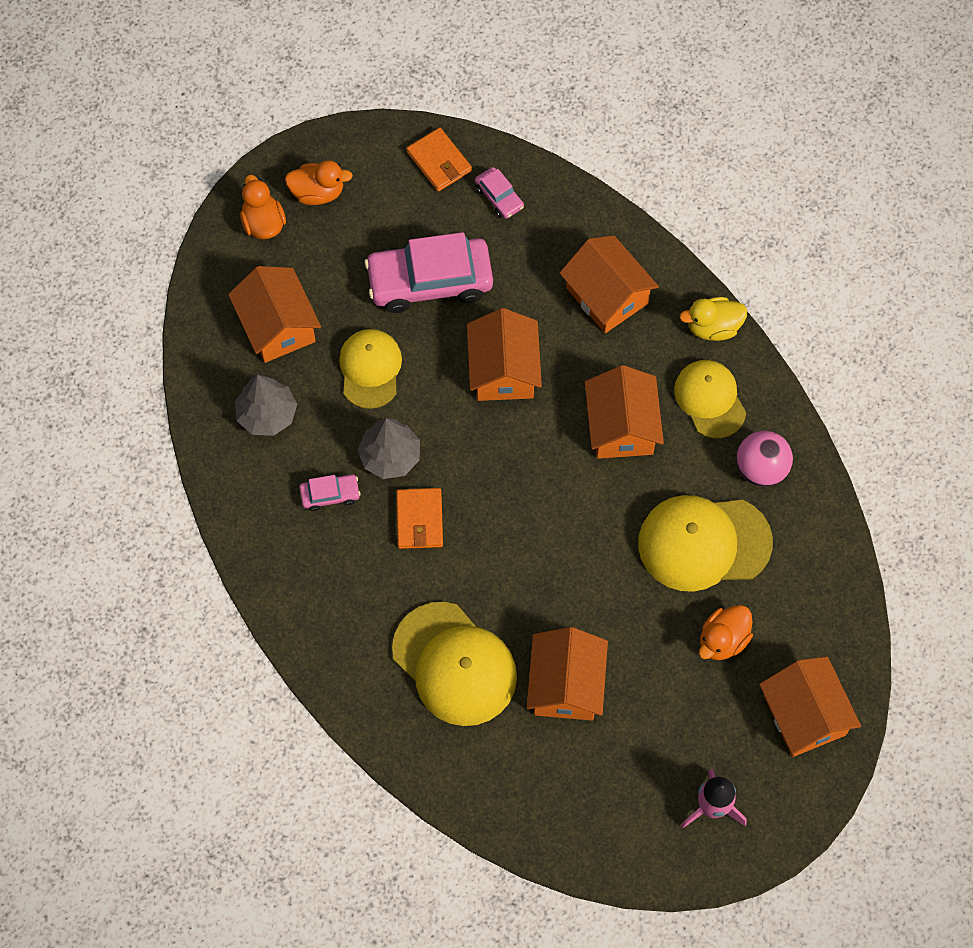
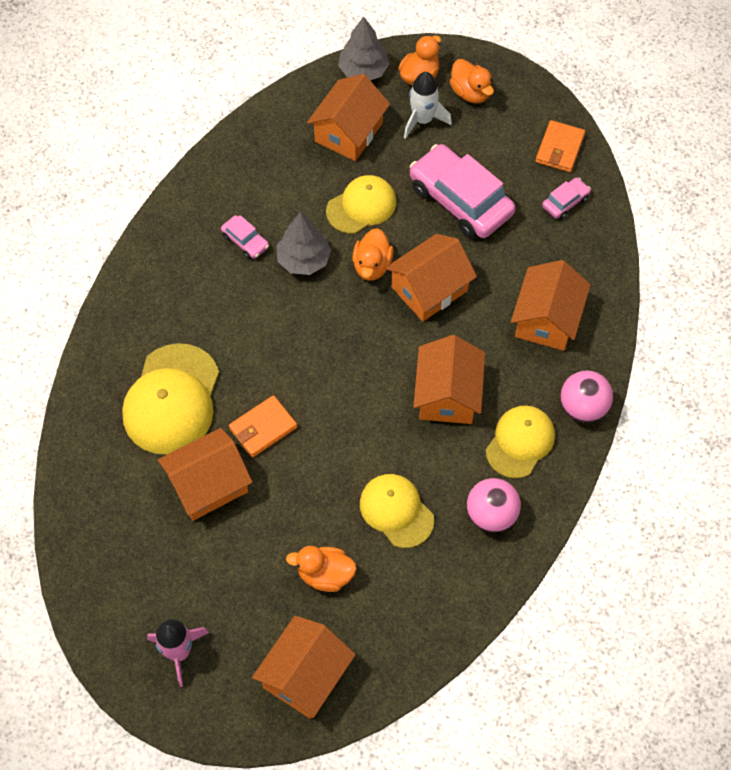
camera: 55 degrees right, 5 degrees down
(267, 414) = (277, 167): grey tree -> grey tree (363, 70)
(315, 253) = (422, 120): none -> white rocket
(419, 520) = (268, 308): orange wallet -> orange wallet (263, 428)
(442, 402) = (372, 266): none -> orange duck
(499, 197) = (565, 202): pink car -> pink car turned 150 degrees counterclockwise
(621, 426) = (447, 394): orange house -> orange house turned 45 degrees counterclockwise
(704, 543) = (396, 511): yellow cap -> yellow cap, size x0.65
(713, 327) = (582, 407): yellow duck -> pink ball

